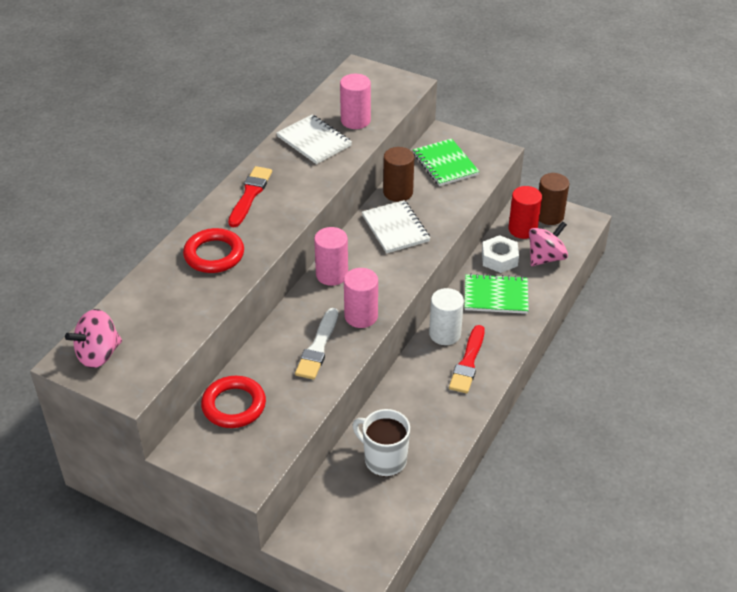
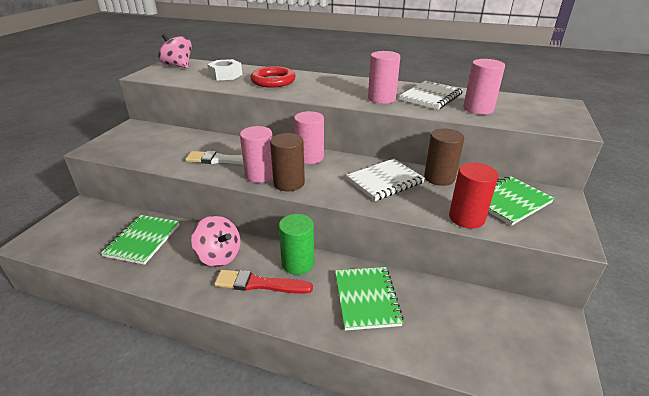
camera: 80 degrees right, 10 degrees down
(234, 405) = (167, 137): red ring -> none
(250, 195) = (345, 84): red brush -> none
(308, 176) = (381, 98): none -> pink cylinder
(384, 459) = (143, 240): white mug -> green notebook
(445, 334) = (298, 263): white cylinder -> green cylinder
(499, 259) = (430, 297): white nut -> white nut (225, 75)
(522, 229) = (497, 316): red cylinder -> red cylinder (466, 218)
(545, 258) = (456, 345): pink spinning top -> pink spinning top (219, 256)
(549, 216) = (544, 345): brown cylinder -> brown cylinder (289, 183)

